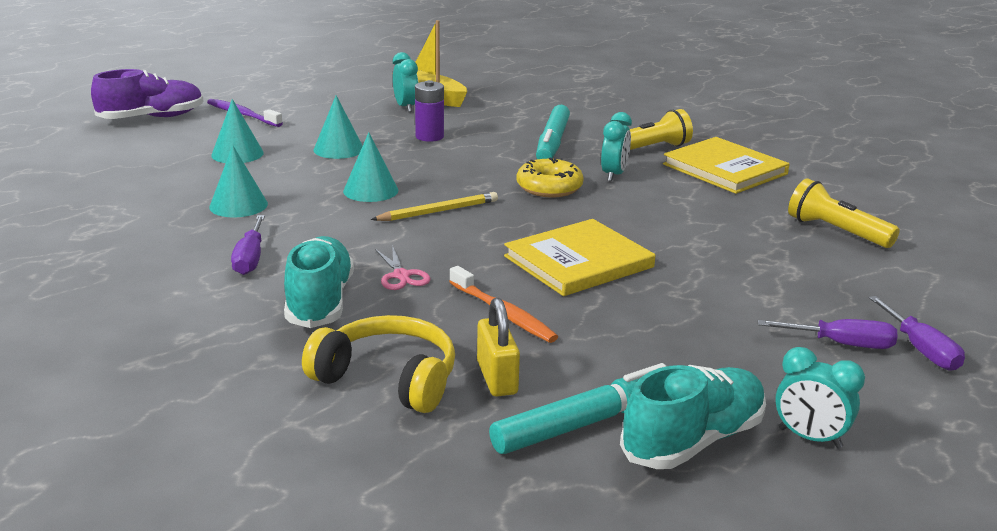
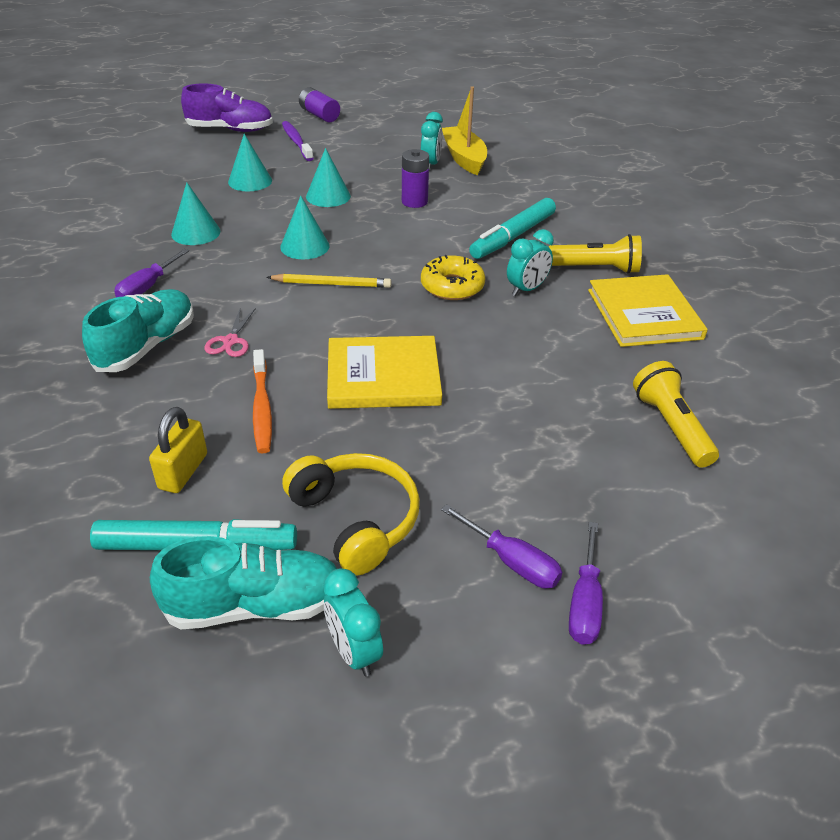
camera: 30 degrees right, 15 degrees up
(236, 90) = (319, 115): none -> purple battery
(388, 379) = (109, 439): yellow headphones -> yellow headphones (355, 520)

